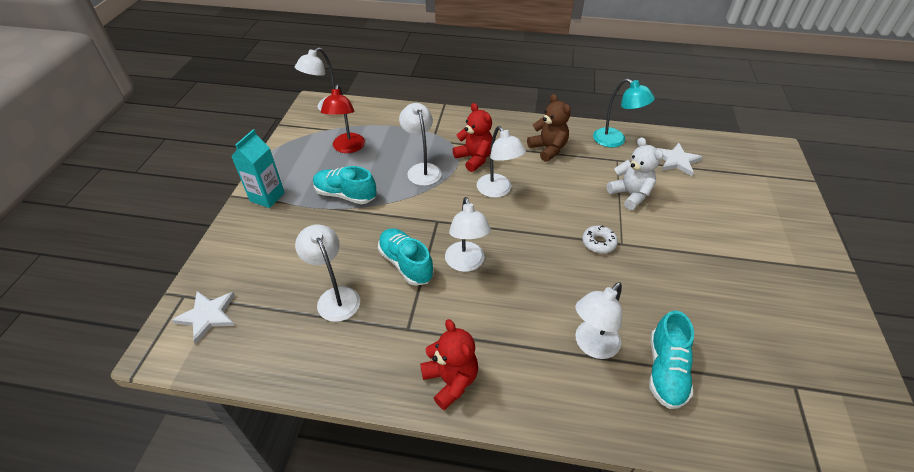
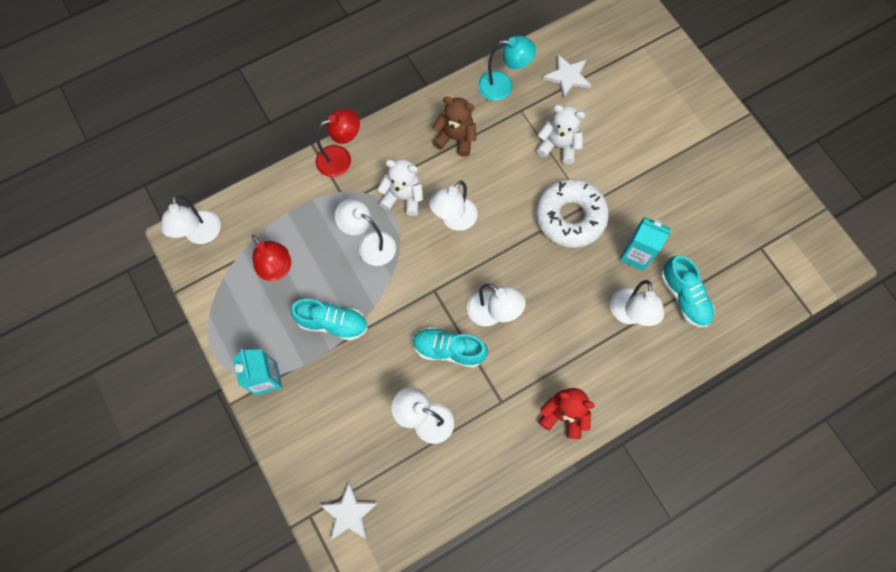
camera: 40 degrees left, 25 degrees up
(345, 195) = (332, 323): turquoise shoe -> turquoise shoe turned 150 degrees counterclockwise
(455, 118) = (341, 158): none -> red lamp
(474, 158) = (403, 197): red teddy bear -> white teddy bear
(498, 191) = (454, 220): white lamp -> white lamp turned 105 degrees clockwise
(598, 243) = (570, 217): white donut -> white donut, size x2.20
(639, 305) = (635, 255): none -> turquoise carton

